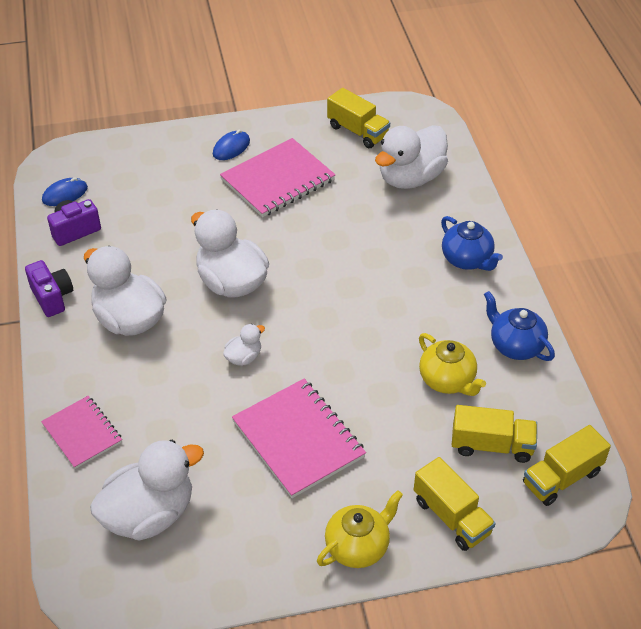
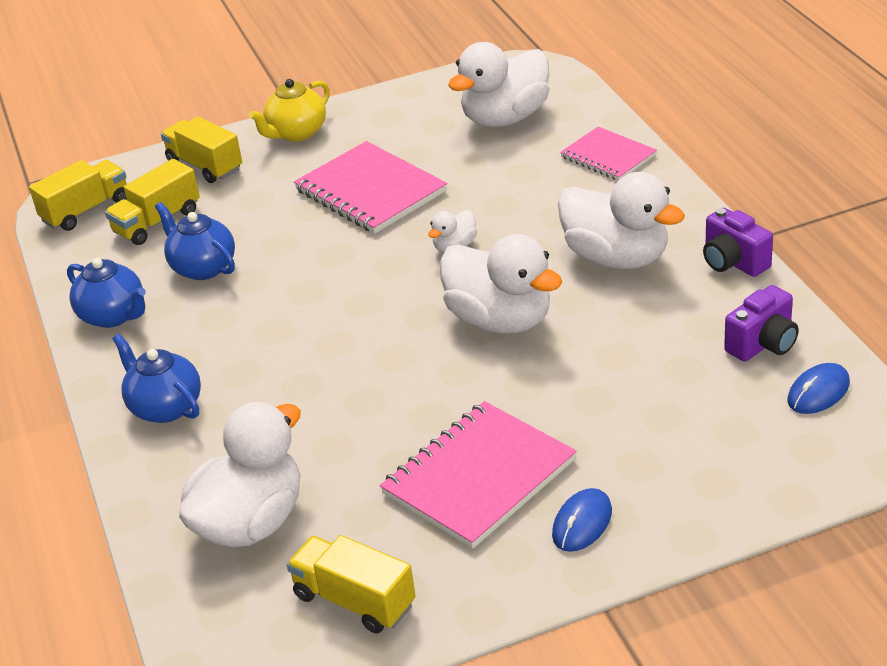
camera: 175 degrees right, 10 degrees down
(447, 380) = (203, 267): yellow teapot -> blue teapot
(491, 445) = (157, 222): yellow truck -> yellow truck turned 45 degrees counterclockwise

